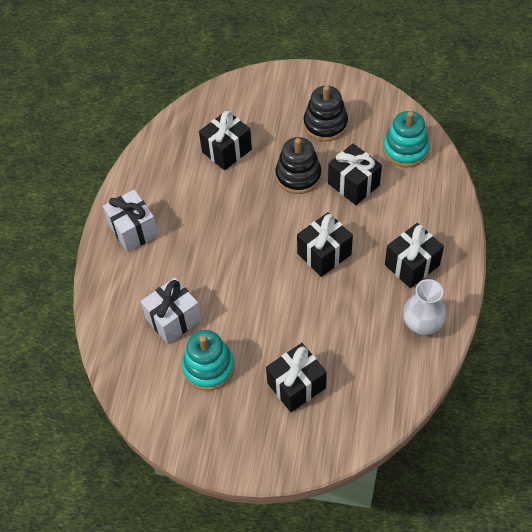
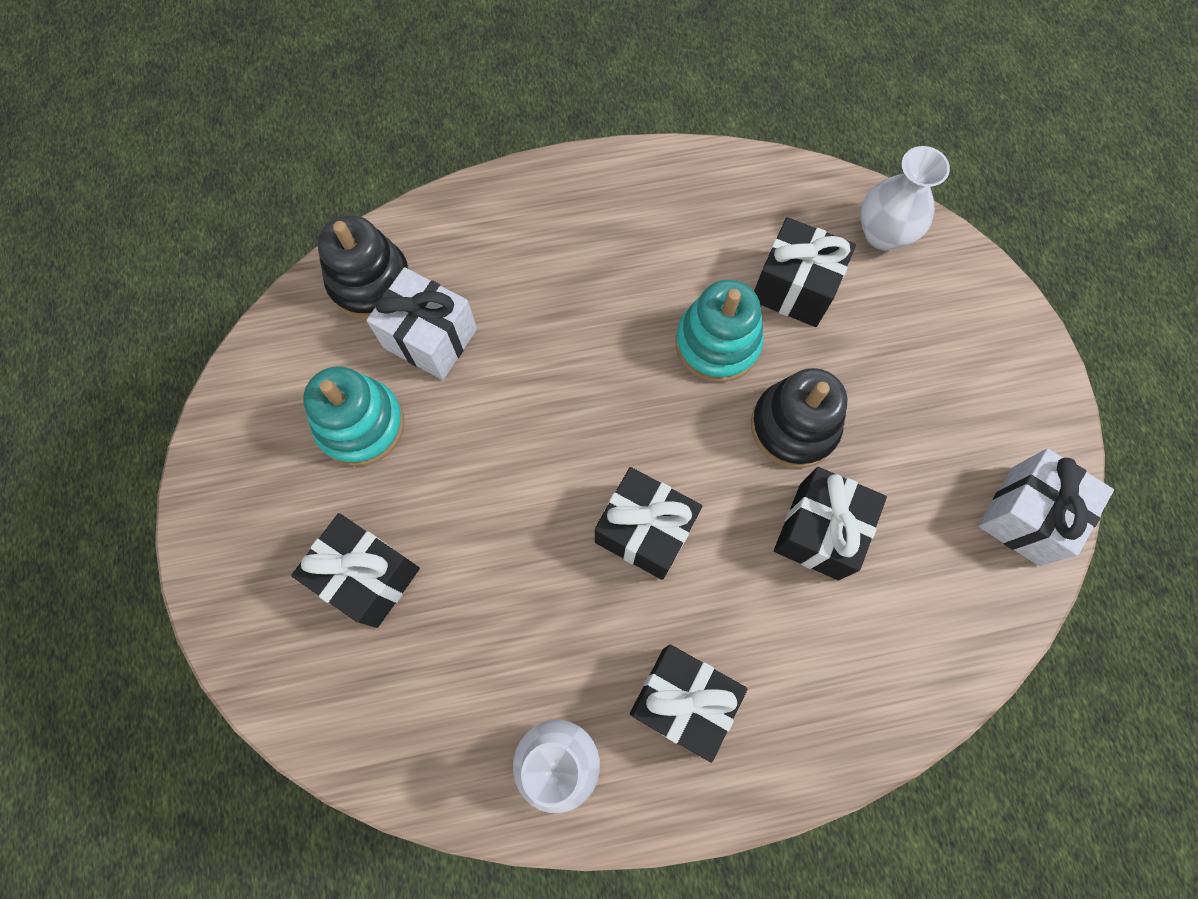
camera: 65 degrees right, 15 degrees up
(133, 230) = (573, 213): white gift -> white gift (1025, 515)
(216, 105) = (883, 234): none -> white vase
(325, 124) = (933, 432): black stacking toy -> black stacking toy (370, 282)
(405, 150) = (945, 603): turquoise stacking toy -> turquoise stacking toy (717, 343)

